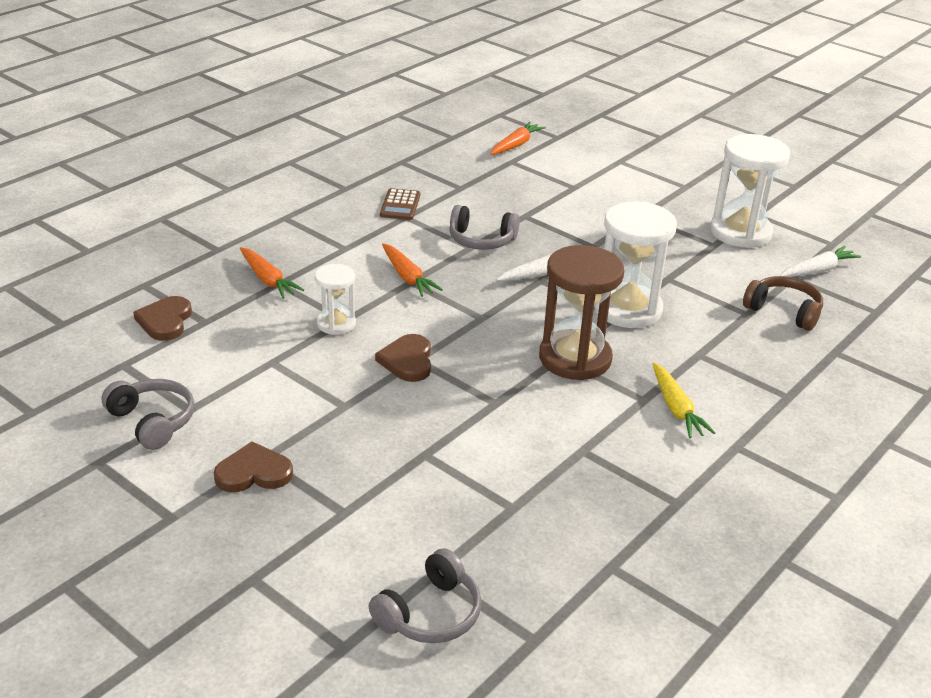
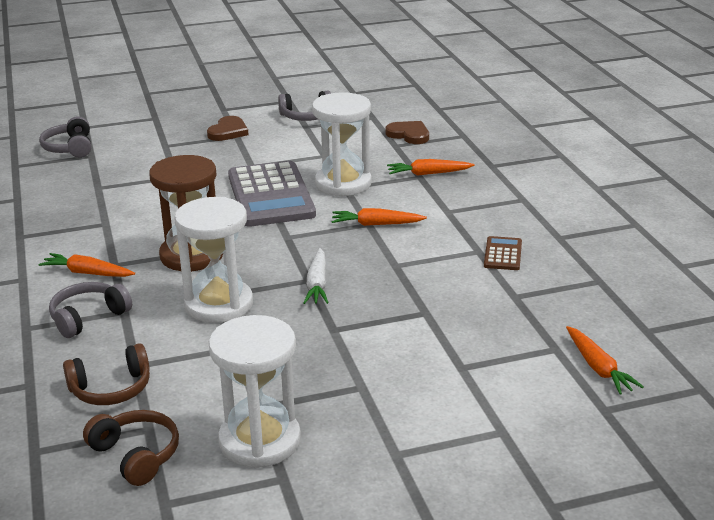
camera: 125 degrees right, 5 degrees down
(336, 324) = (343, 183): white hourglass -> white hourglass, size x1.82
(400, 205) = (503, 254): brown calculator -> brown calculator turned 60 degrees clockwise
(407, 361) = (270, 195): brown heart -> grey calculator
(481, 240) = (401, 274): grey headphones -> grey headphones (88, 317)
(676, 408) = (87, 273): yellow carrot -> orange carrot
(818, 270) = (136, 455): white carrot -> brown headphones

